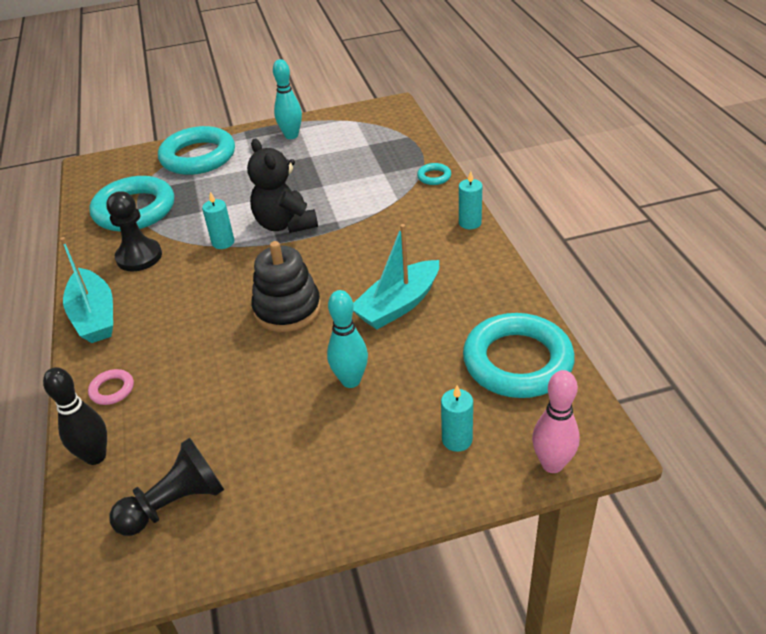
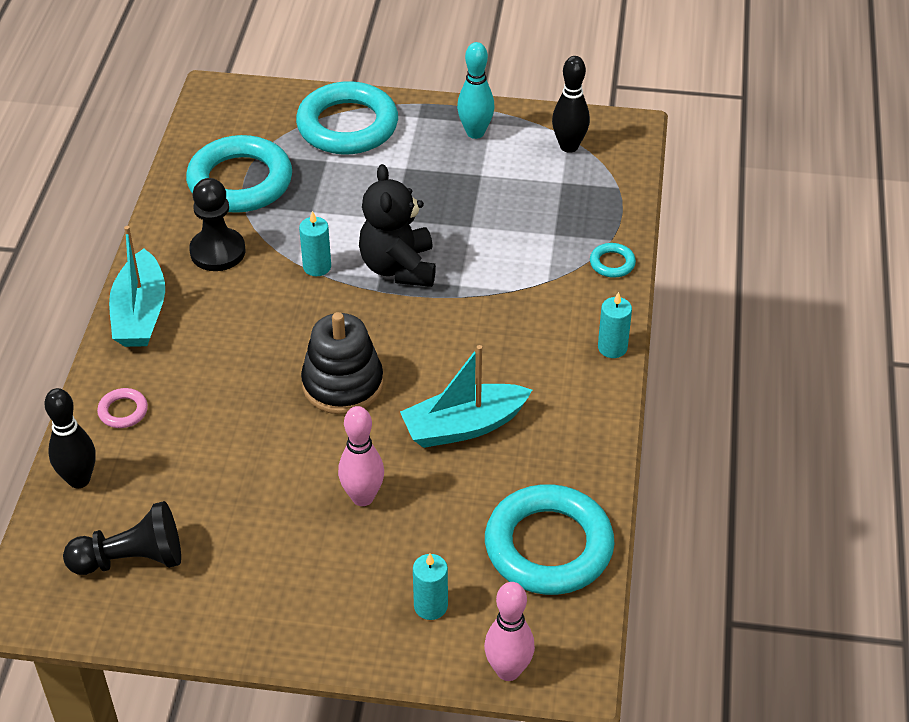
camera: 20 degrees right, 5 degrees up
(351, 380) = (362, 497): turquoise bowling pin -> pink bowling pin
(360, 125) = (569, 146): none -> black bowling pin

